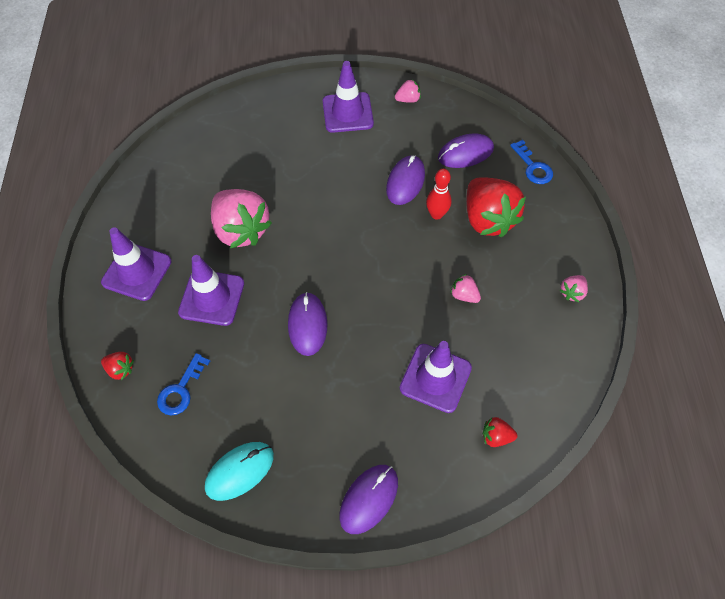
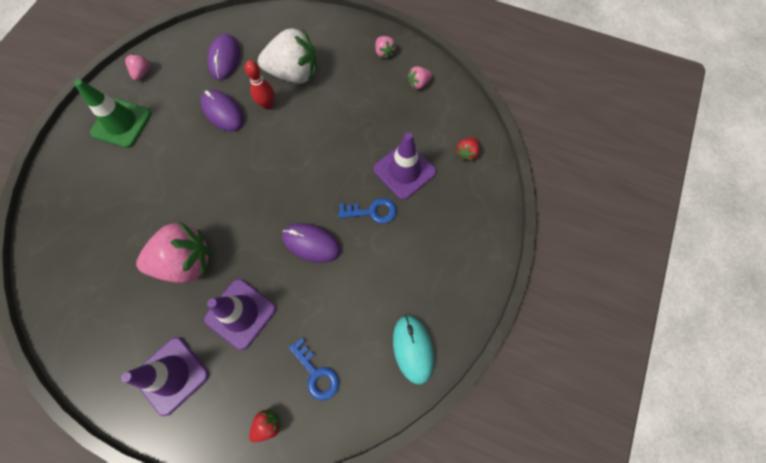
camera: 65 degrees left, 10 degrees up
(347, 113) = (121, 123): purple traffic cone -> green traffic cone
(369, 499) = (476, 258): purple mouse -> none
(464, 295) = (348, 120): pink strawberry -> pink strawberry (418, 83)
(487, 219) = (294, 73): red strawberry -> white strawberry
(533, 167) = (267, 22): blue key -> blue key (372, 211)

